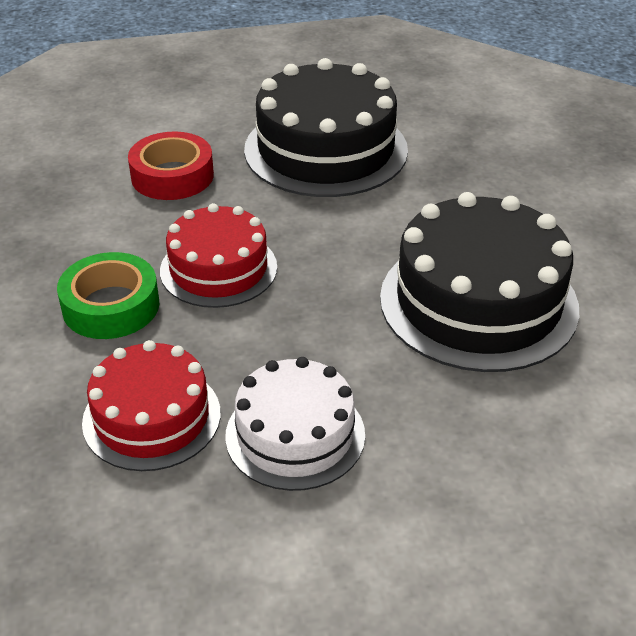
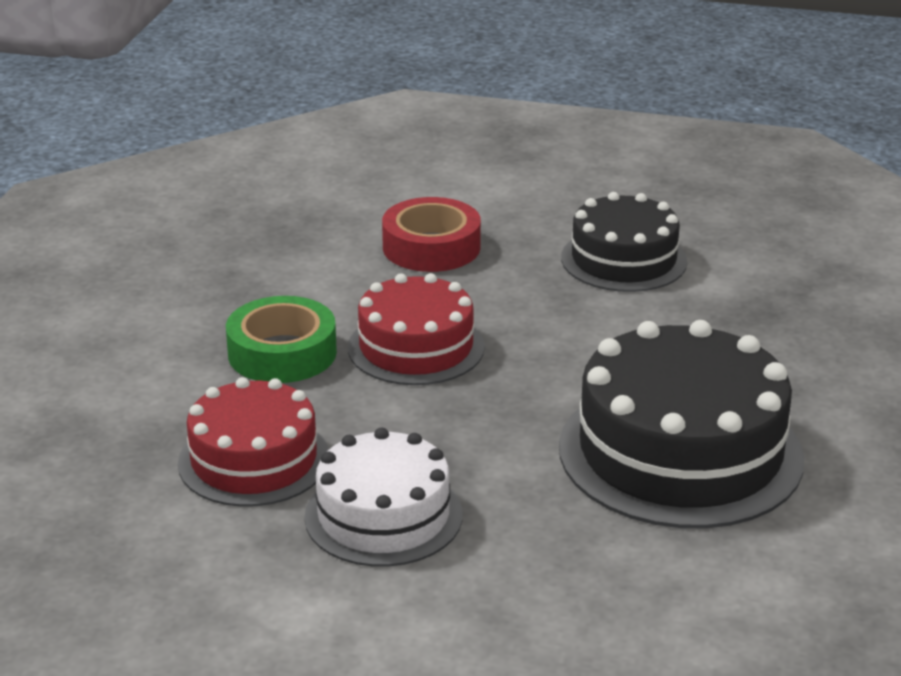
camera: 25 degrees right, 10 degrees down
(326, 149) = (623, 259): black cake -> black cake, size x0.62

